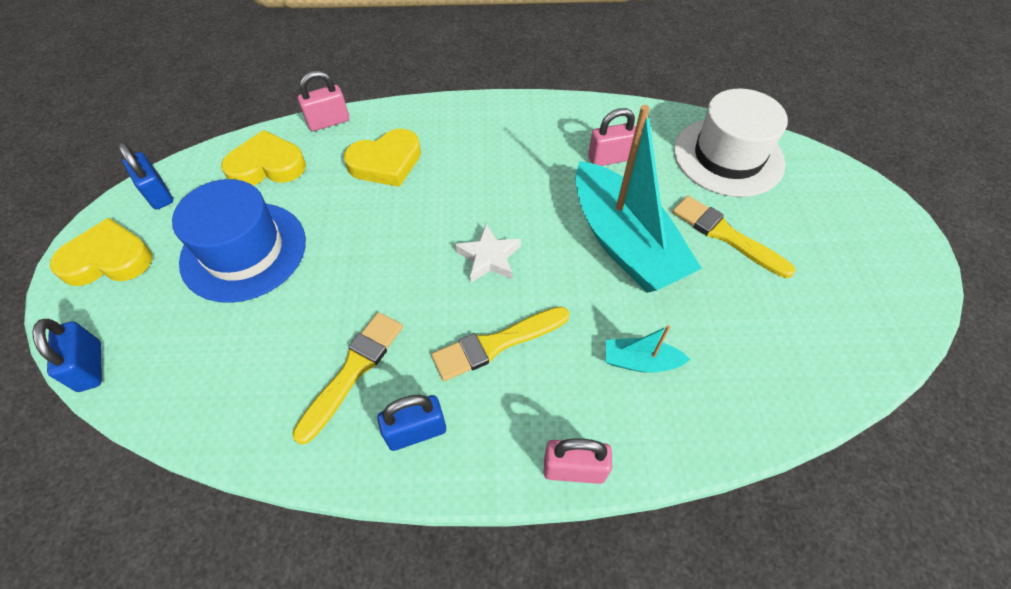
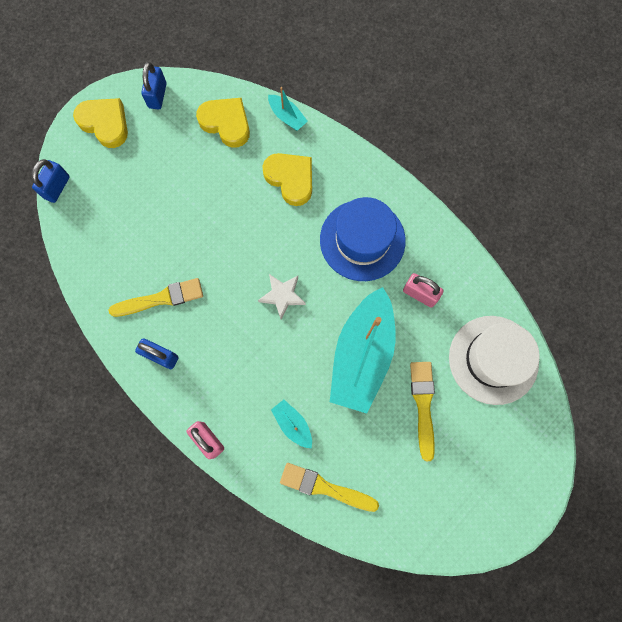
camera: 45 degrees right, 20 degrees up
(244, 251) = (169, 177): blue hat -> blue hat (362, 240)
(328, 122) = (287, 117): pink padlock -> turquoise boat
(386, 162) = (290, 179): yellow heart -> yellow heart turned 150 degrees counterclockwise
(496, 344) = (237, 348): yellow brush -> yellow brush (324, 487)

